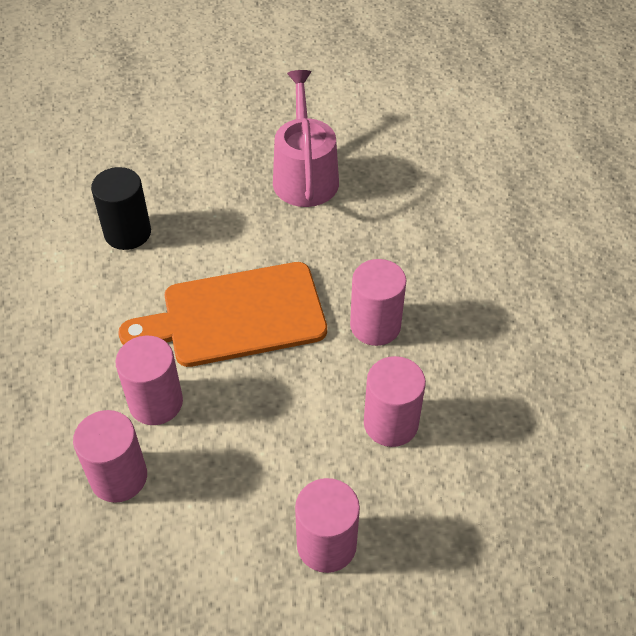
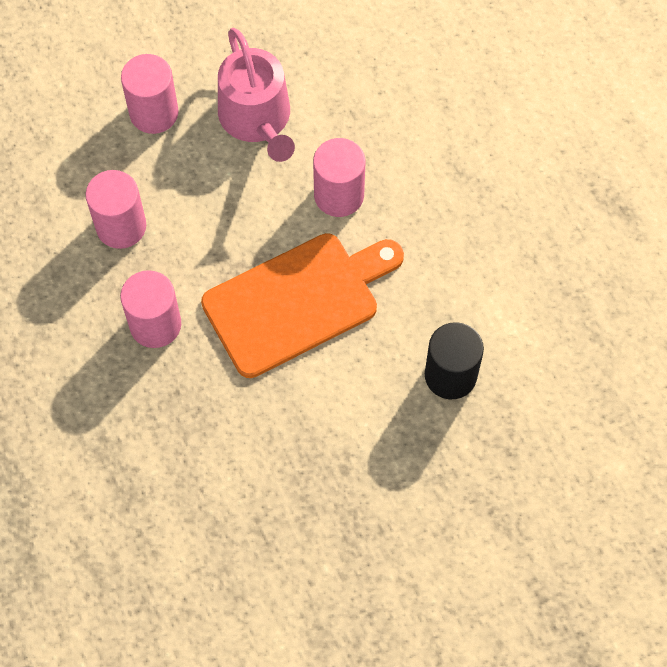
camera: 165 degrees right, 15 degrees up
(119, 477) = (342, 124): pink cylinder -> none
(305, 175) = (281, 510): pink watering can -> pink watering can (257, 119)

